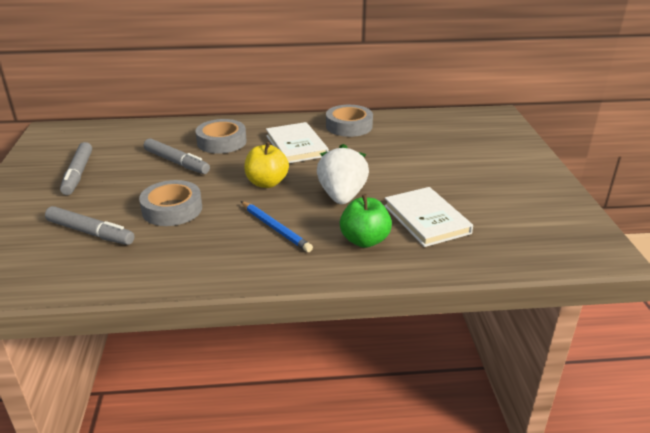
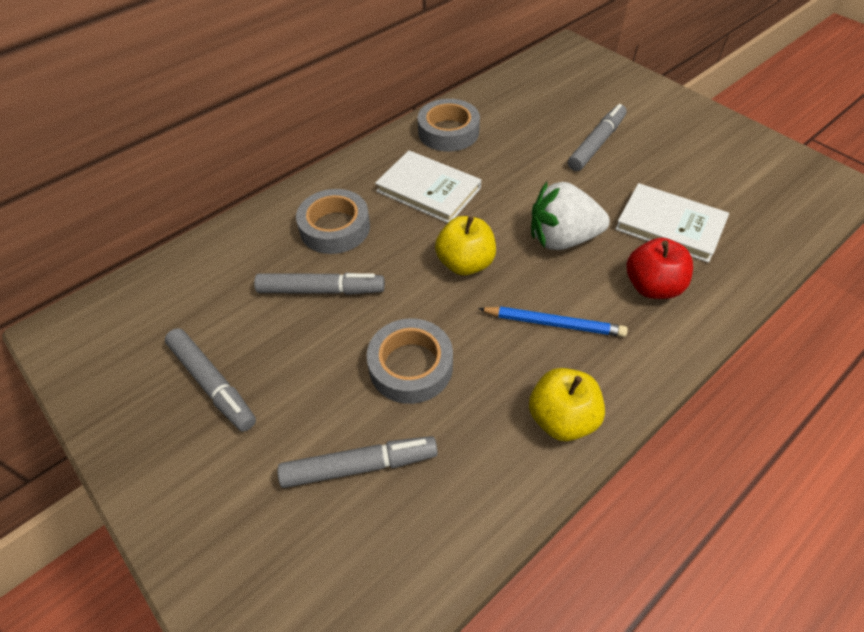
camera: 35 degrees left, 20 degrees up
(214, 267) = (561, 419): none -> yellow apple
(342, 196) = (562, 239): white strawberry -> white strawberry turned 60 degrees counterclockwise
(364, 240) = (652, 286): green apple -> red apple
(439, 164) = (596, 143): none -> grey marker

